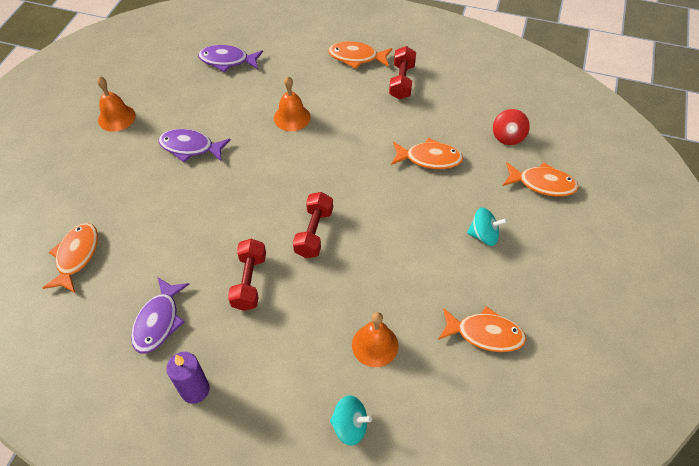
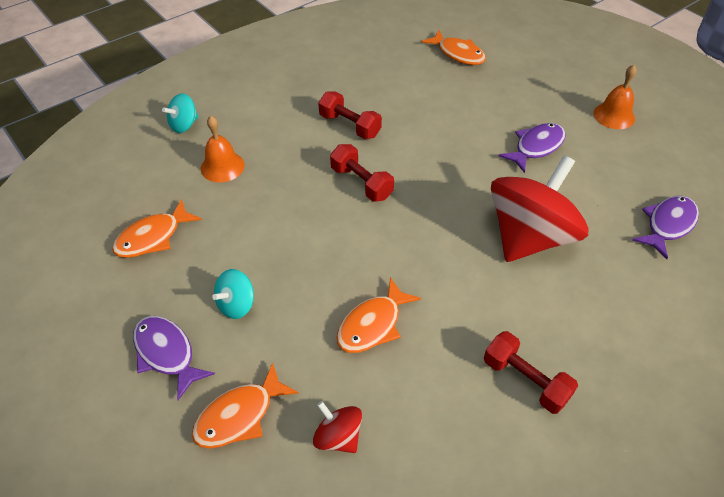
camera: 125 degrees right, 5 degrees down
(158, 321) = (361, 72): purple fish -> purple fish (167, 353)
(195, 390) = (291, 71): purple candle -> none
(292, 117) = (529, 237): orange bell -> red spinning top
(356, 57) = (607, 357): orange fish -> none

